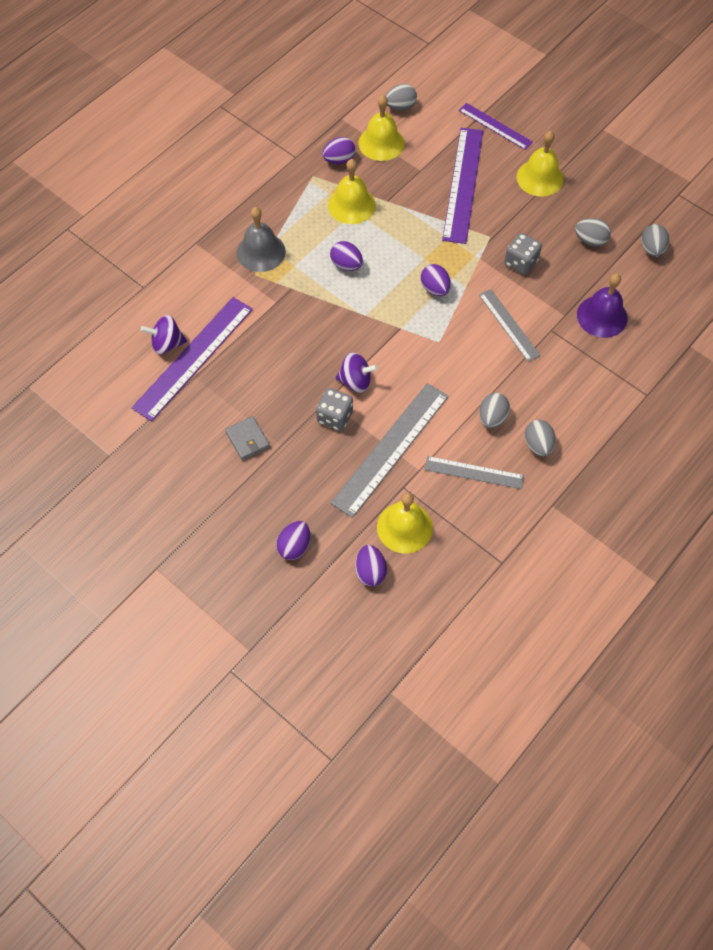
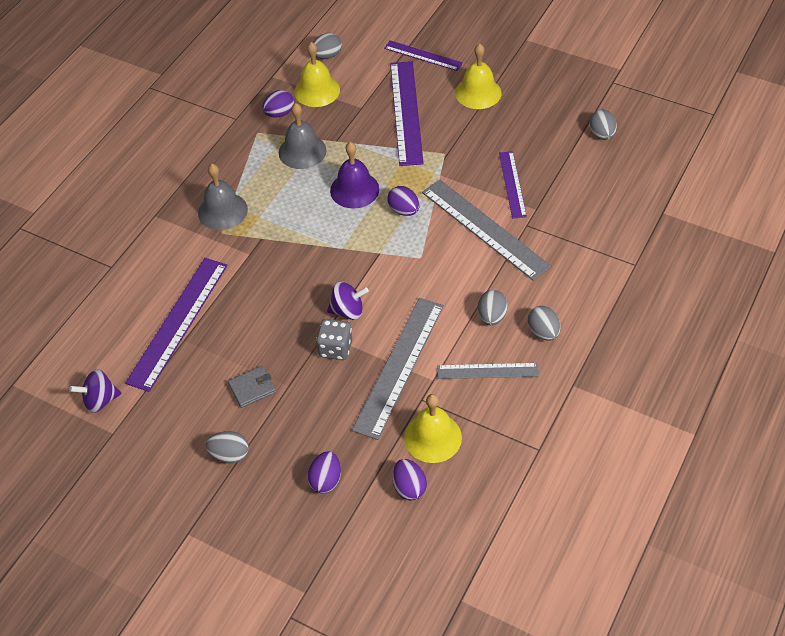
camera: 10 degrees left, 10 degrees down
(167, 344) = (148, 315): purple spinning top -> purple spinning top (100, 400)
(247, 439) = (252, 388): grey wallet -> grey wallet turned 75 degrees counterclockwise
(346, 265) = (311, 206): purple egg -> none
(351, 205) = (302, 151): yellow bell -> grey bell
(509, 325) = (485, 228): grey ruler -> grey ruler, size x1.73
(520, 263) = (480, 171): grey dice -> none
(548, 284) = (512, 184): none -> purple ruler
(590, 240) = (541, 138): grey egg -> grey egg (230, 455)
(602, 316) = (572, 203): purple bell -> purple bell (354, 189)

